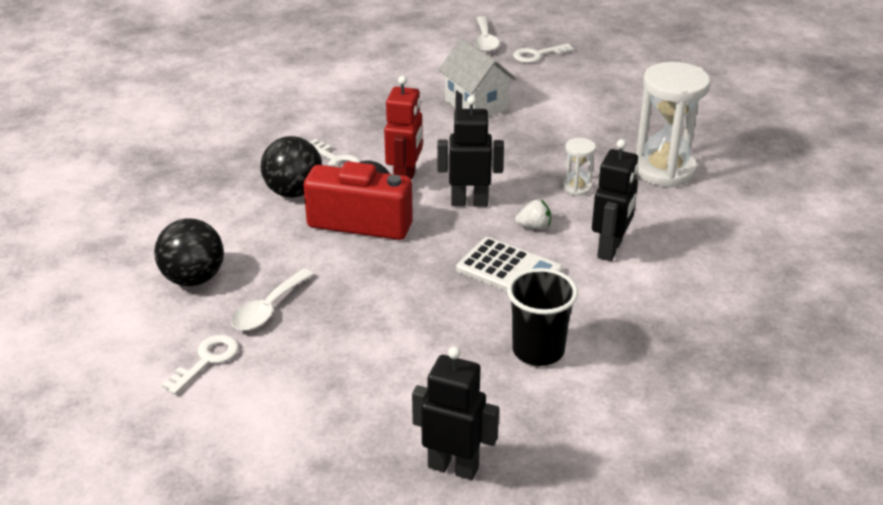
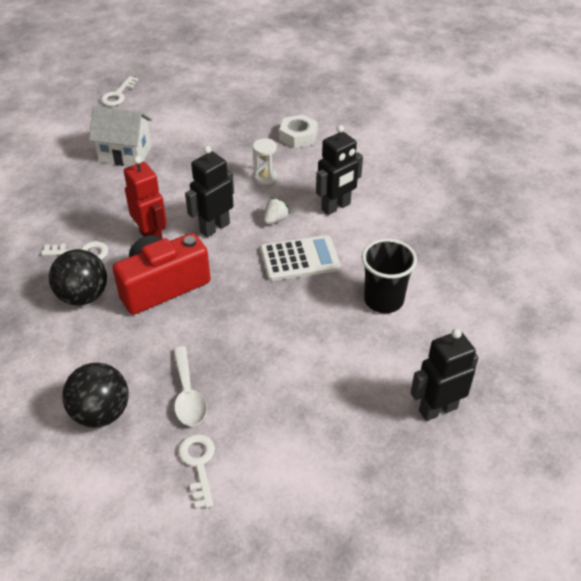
camera: 45 degrees left, 10 degrees up
(485, 40) = (66, 101): white spoon -> none
(610, 249) = (336, 207): black robot -> black robot turned 75 degrees clockwise
(664, 170) = (298, 136): white hourglass -> white nut

